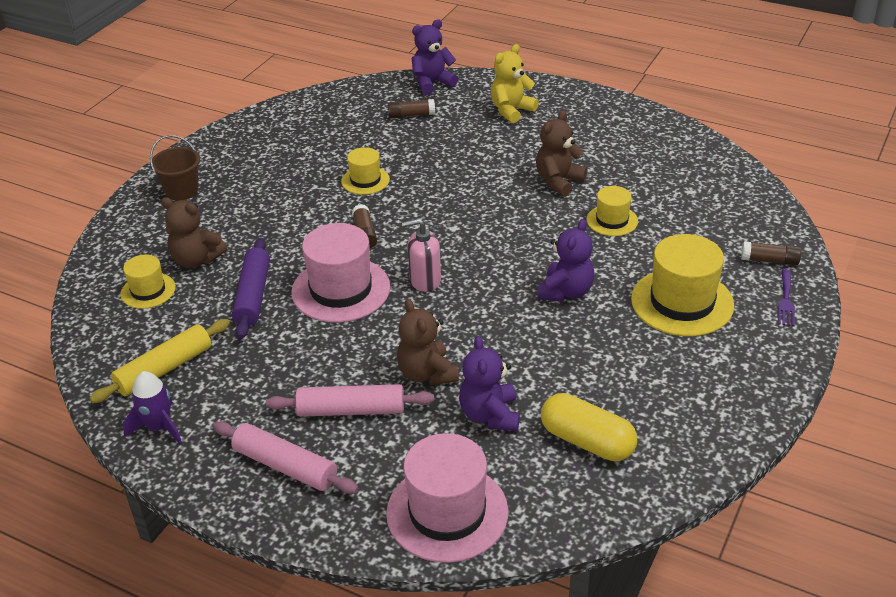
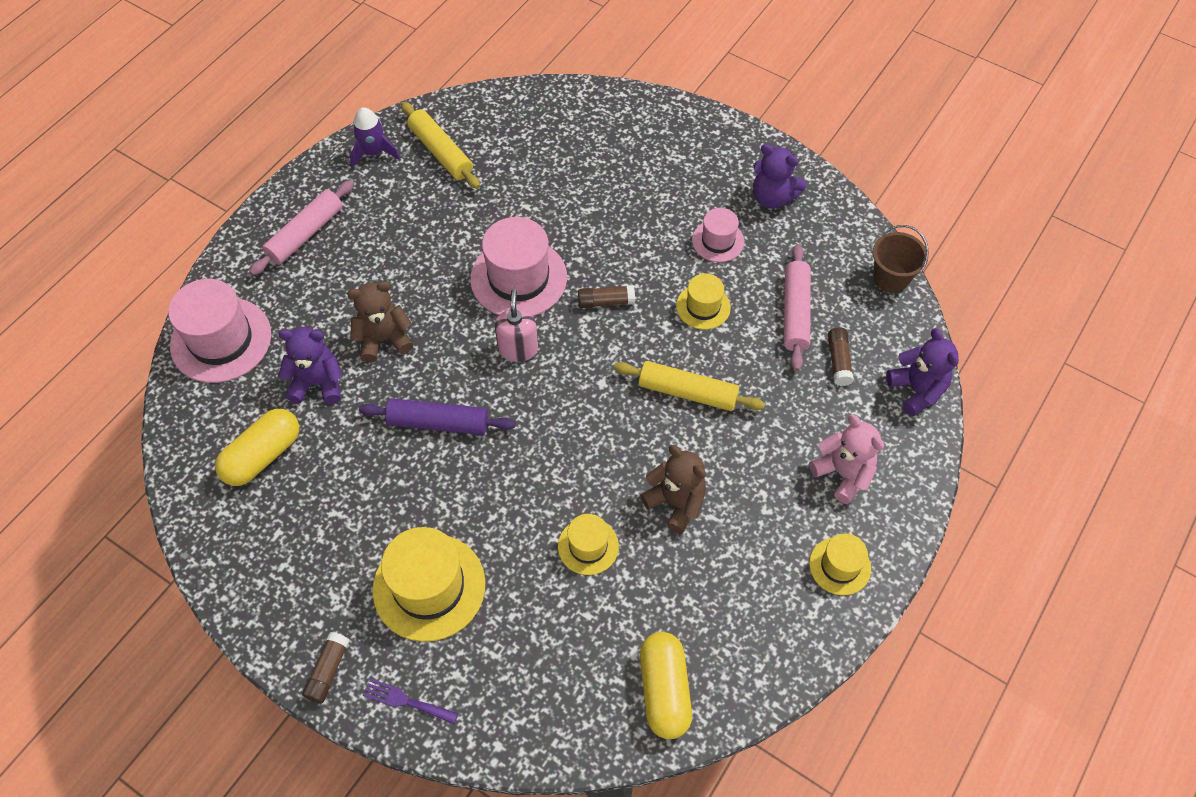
camera: 95 degrees right, 20 degrees up
(148, 291) = (548, 134): yellow hat -> yellow hat (840, 566)
(182, 191) = (704, 150): brown bucket -> brown bucket (891, 278)
(196, 260) = (588, 166): brown teddy bear -> none
(253, 295) = (525, 210): purple rolling pin -> purple rolling pin (438, 422)
(292, 177) = (718, 241): none -> pink hat
(351, 410) = (354, 280): pink rolling pin -> pink rolling pin (795, 312)
(454, 182) = (687, 392): none -> yellow rolling pin
(511, 110) = (843, 474): yellow teddy bear -> pink teddy bear
(566, 292) = (472, 474): purple teddy bear -> purple teddy bear (772, 197)
(712, 176) = (664, 690): none -> yellow capsule
(769, 260) = (480, 706): brown glue stick -> brown glue stick (328, 670)

